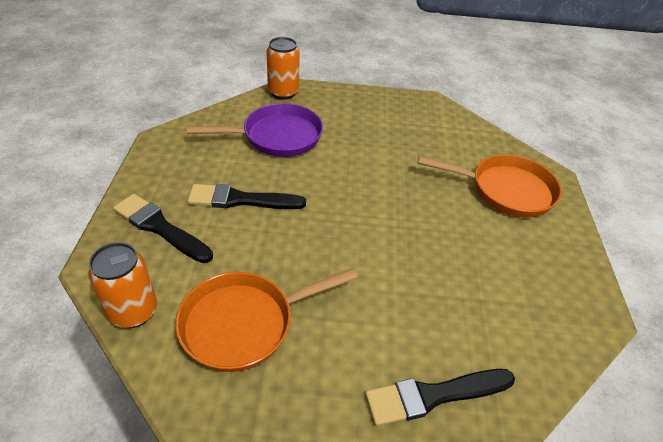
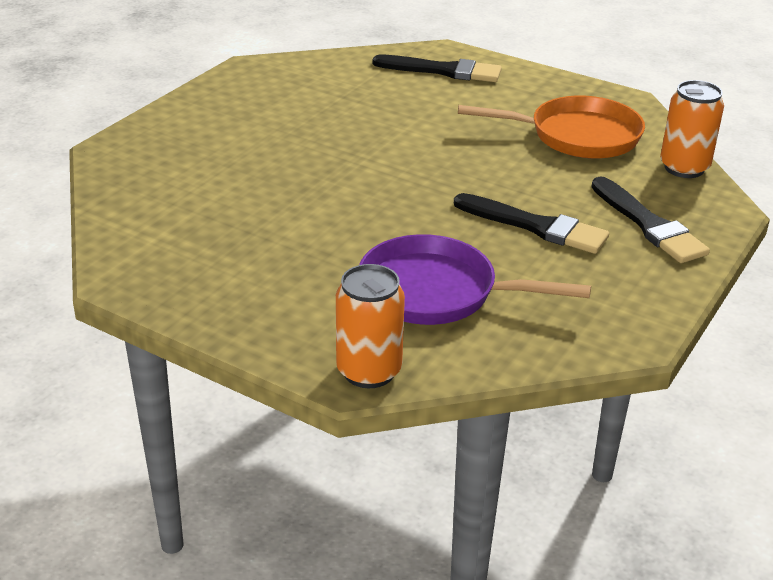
camera: 150 degrees left, 10 degrees down
(506, 190) = (191, 152): orange pan -> none

